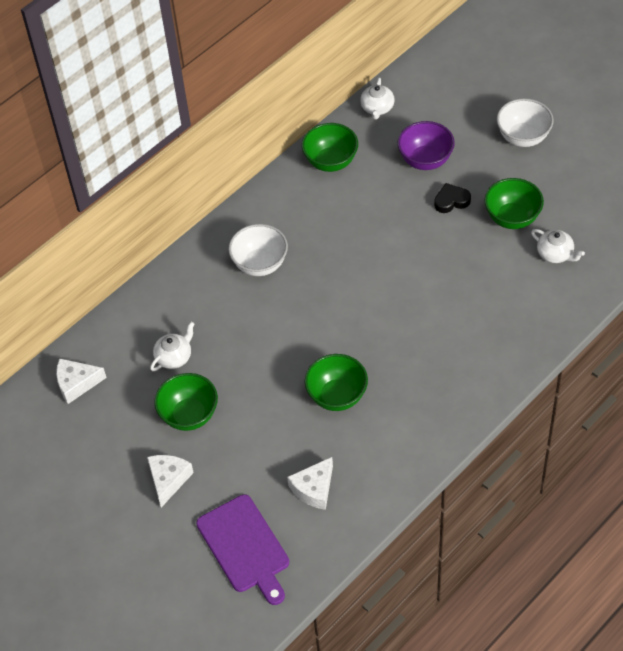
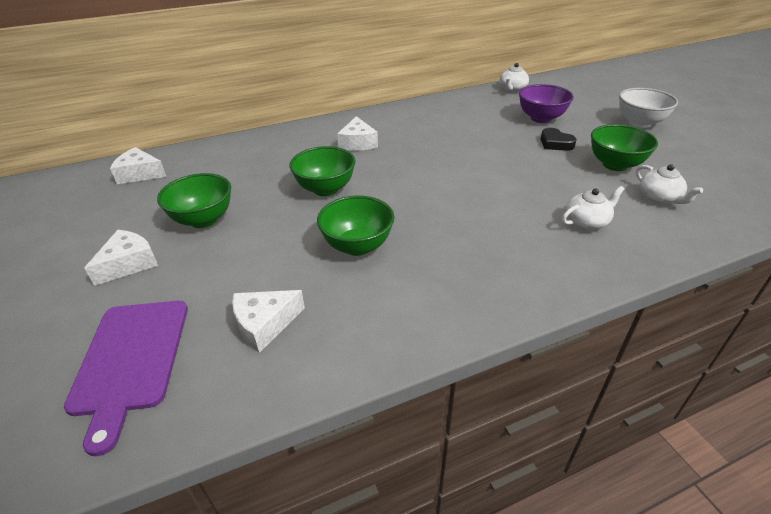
camera: 20 degrees right, 15 degrees down
(174, 357) = (233, 178): white teapot -> white teapot (587, 222)
(260, 264) = (357, 143): white bowl -> white cheese
(331, 162) = (458, 105): green bowl -> green bowl (325, 189)
(451, 201) = (555, 143): black heart -> black heart turned 135 degrees counterclockwise

